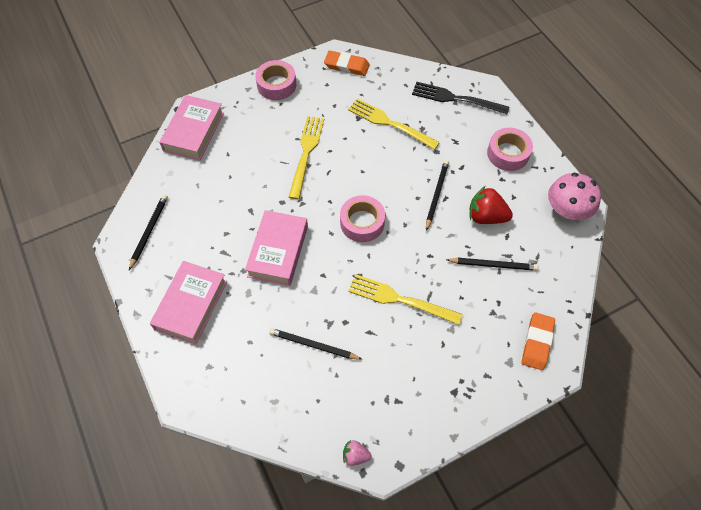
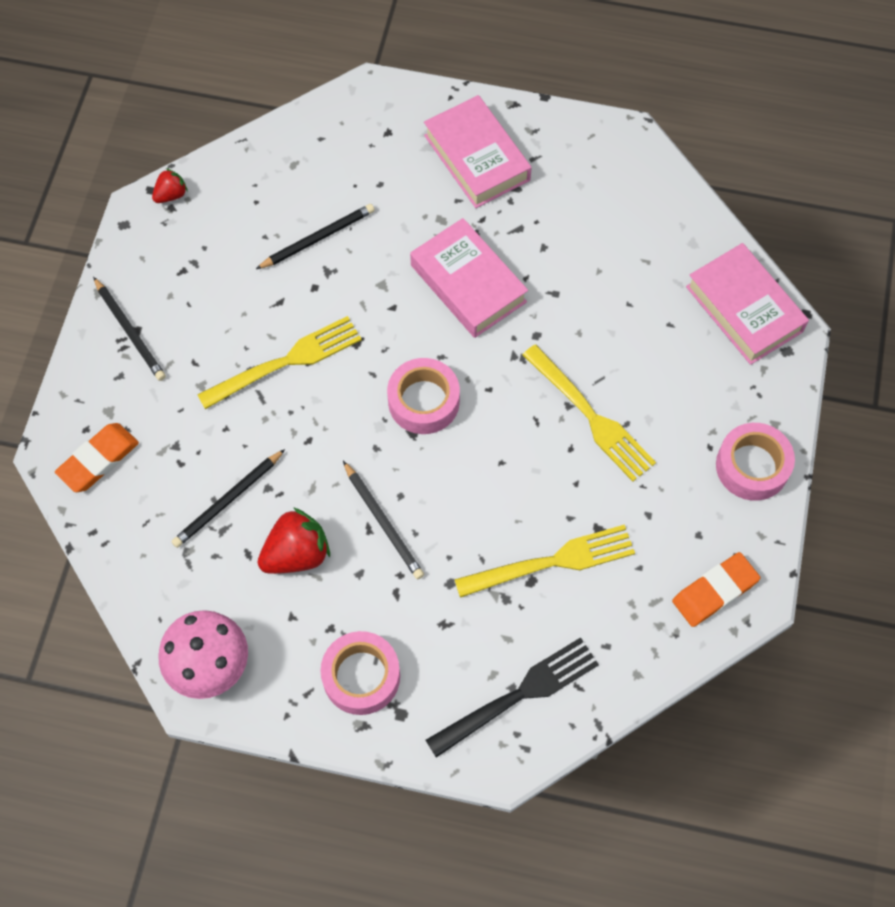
camera: 130 degrees right, 5 degrees up
(149, 231) = (617, 173): black pencil -> black pencil (130, 331)
(355, 455) = (171, 195): pink strawberry -> red strawberry
(537, 342) = (98, 460): orange eraser -> orange eraser turned 75 degrees clockwise

